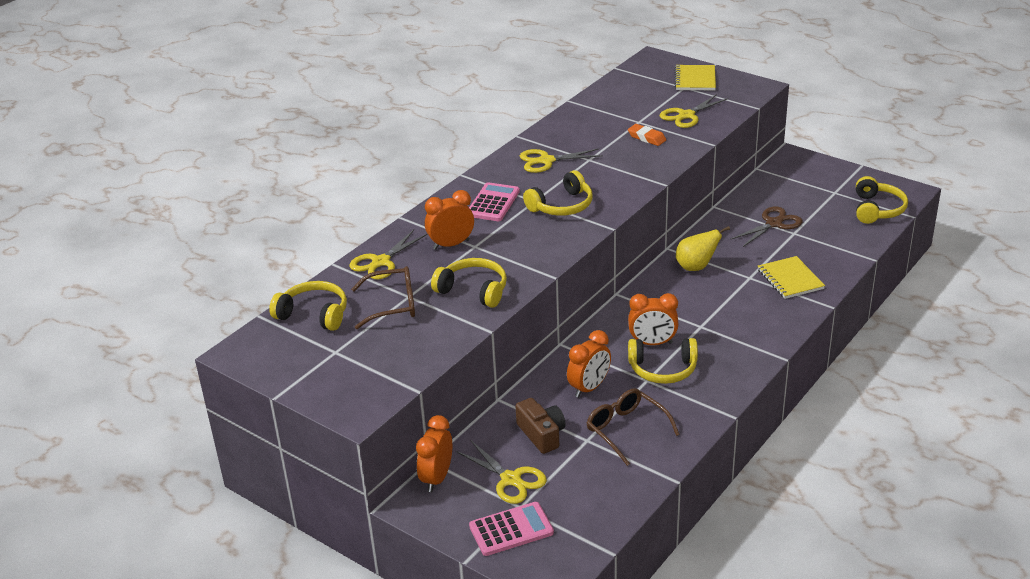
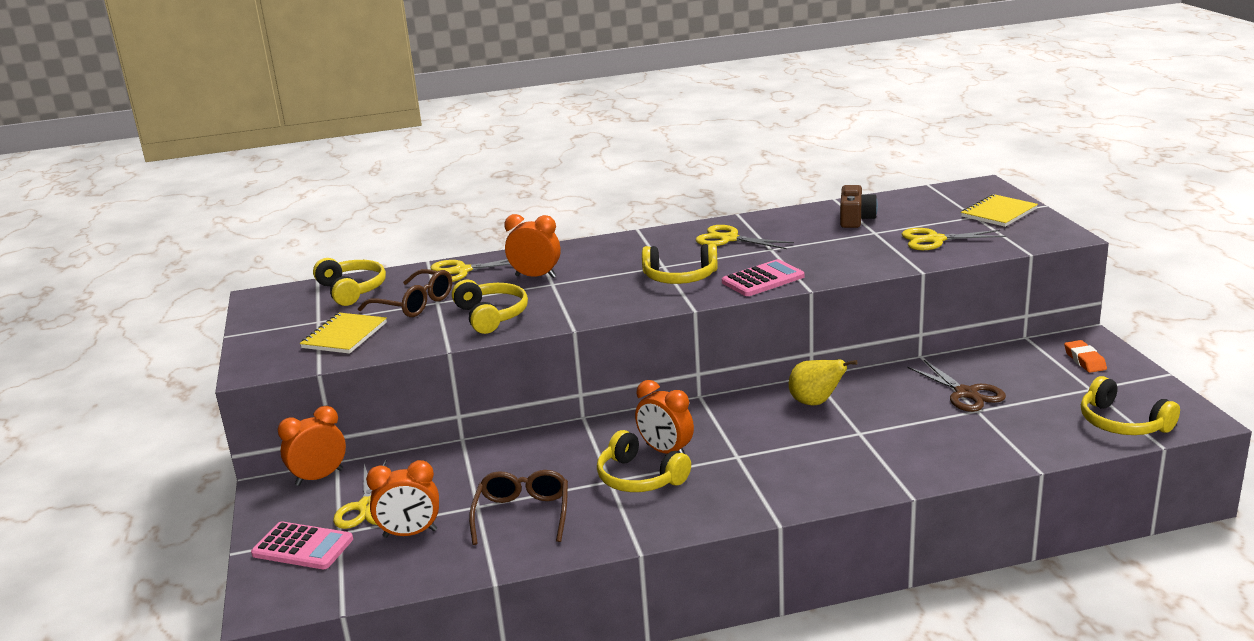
camera: 40 degrees right, 10 degrees down
(493, 203) = (625, 257): pink calculator -> pink calculator (763, 279)
(541, 434) = (449, 483): brown camera -> brown camera (855, 219)
(589, 388) = (548, 464): orange clock -> orange clock (410, 533)
(646, 138) = (859, 247): orange eraser -> orange eraser (1084, 360)
(774, 223) = (966, 393): brown scissors -> brown scissors turned 60 degrees clockwise
(790, 279) = (903, 452): yellow notebook -> yellow notebook (344, 335)
(877, 209) = (1122, 423): yellow headphones -> yellow headphones turned 90 degrees clockwise

